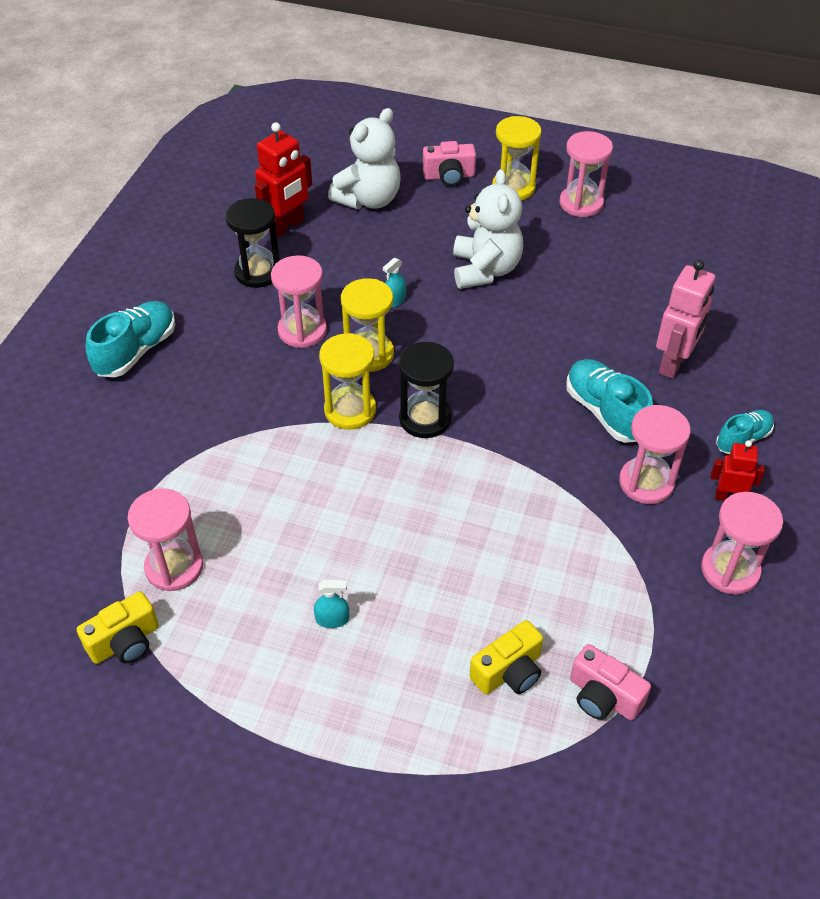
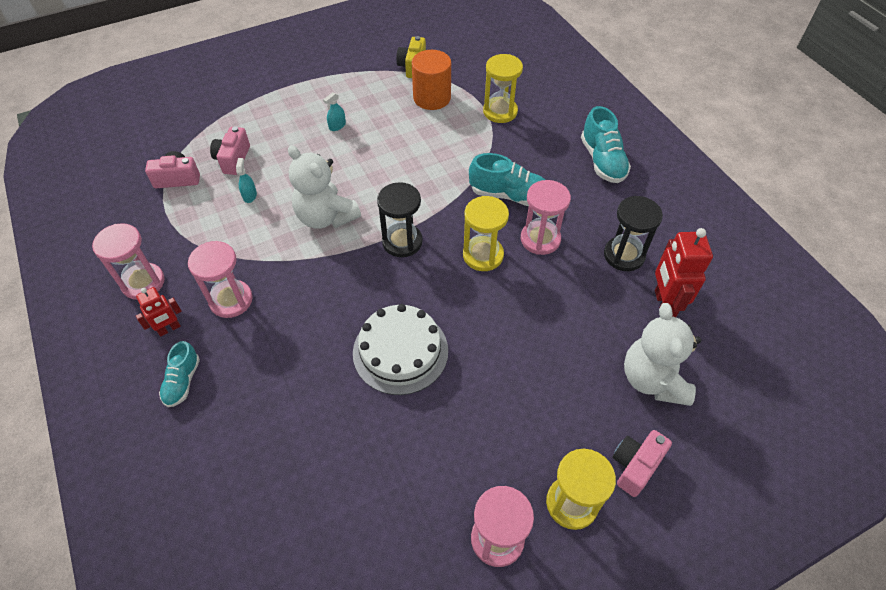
camera: 135 degrees right, 5 degrees up
(174, 567) = (432, 98): pink hourglass -> orange cylinder
(350, 410) = (449, 215): yellow hourglass -> yellow hourglass (500, 111)
(394, 300) = (517, 305): turquoise spray bottle -> turquoise spray bottle (249, 195)
(485, 270) = (491, 384): white teddy bear -> white teddy bear (326, 217)
(509, 672) = (233, 159): yellow camera -> pink camera
(530, 335) = (400, 351): none -> white cake
(605, 412) = (295, 330): turquoise shoe -> turquoise shoe (509, 195)
(673, 363) = (276, 410): pink robot -> none

